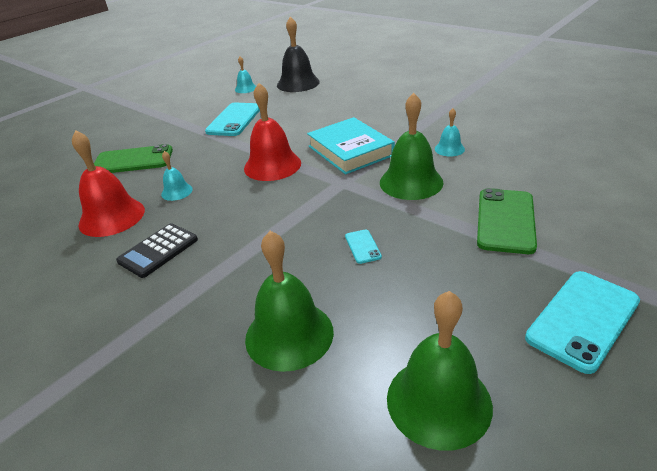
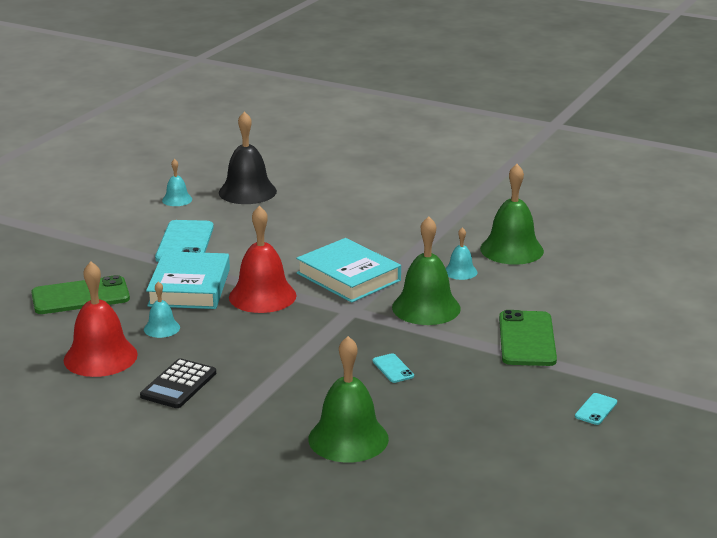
camera: 15 degrees left, 10 degrees down
(218, 156) = (189, 287): none -> turquoise book
(438, 401) = (487, 468): green bell -> green bell (511, 249)
(583, 319) = (596, 409): turquoise phone -> turquoise phone, size x0.47

